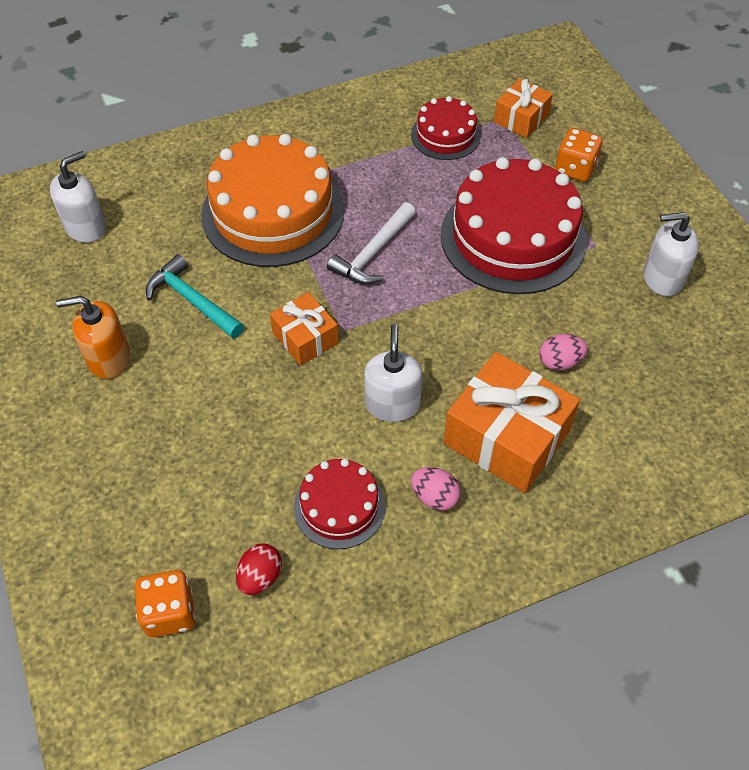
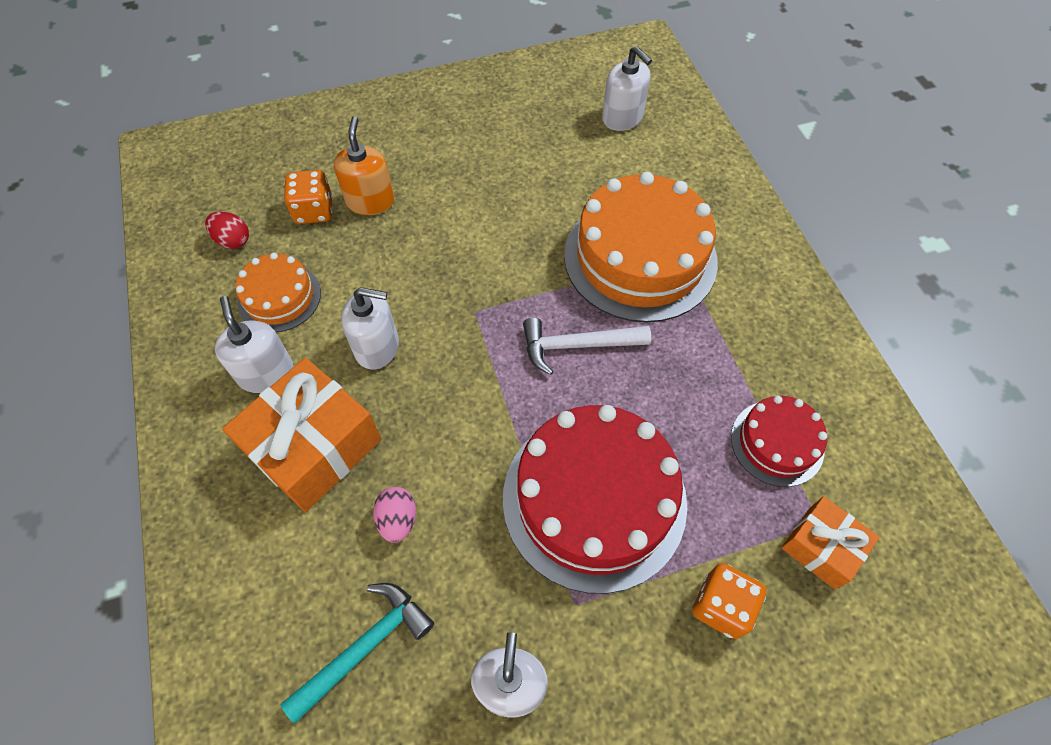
camera: 95 degrees right, 5 degrees up
(108, 358) = (469, 141): orange soap dispenser -> orange soap dispenser (370, 201)
(169, 612) = (224, 186): orange dice -> orange dice (314, 211)
(192, 300) = (526, 194): turquoise hammer -> turquoise hammer (365, 647)
(305, 338) = (469, 279): orange gift -> none
(339, 506) = (279, 297): red cake -> orange cake
(373, 253) = (577, 345): white hammer -> white hammer turned 45 degrees counterclockwise
(434, 497) = (266, 373): pink egg -> white soap dispenser

